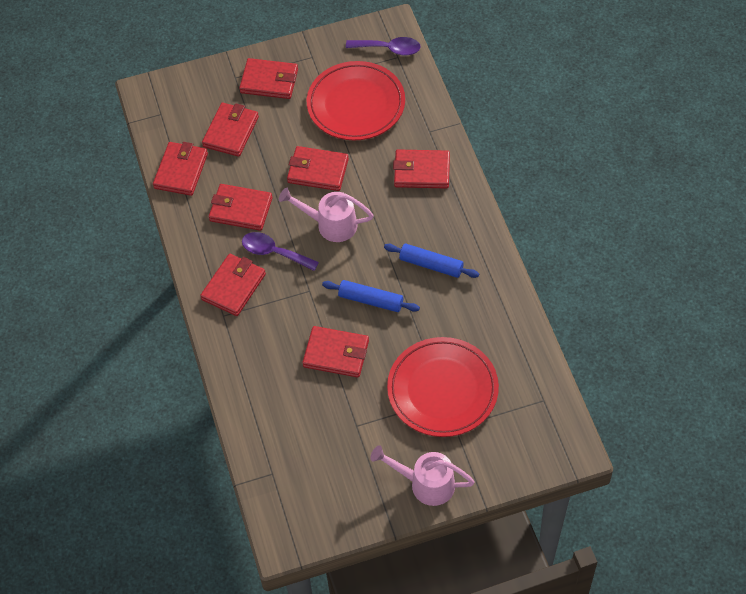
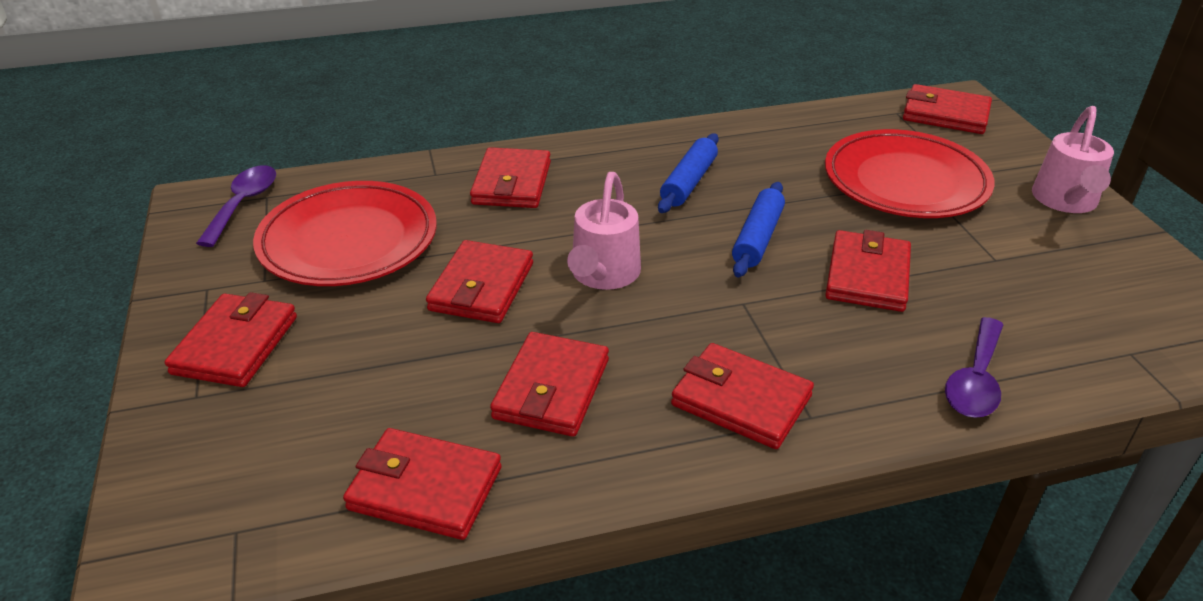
camera: 90 degrees left, 20 degrees down
(231, 132) = (344, 403): red wallet -> red wallet (945, 114)
(274, 252) = (660, 344): purple spoon -> purple spoon (975, 380)

